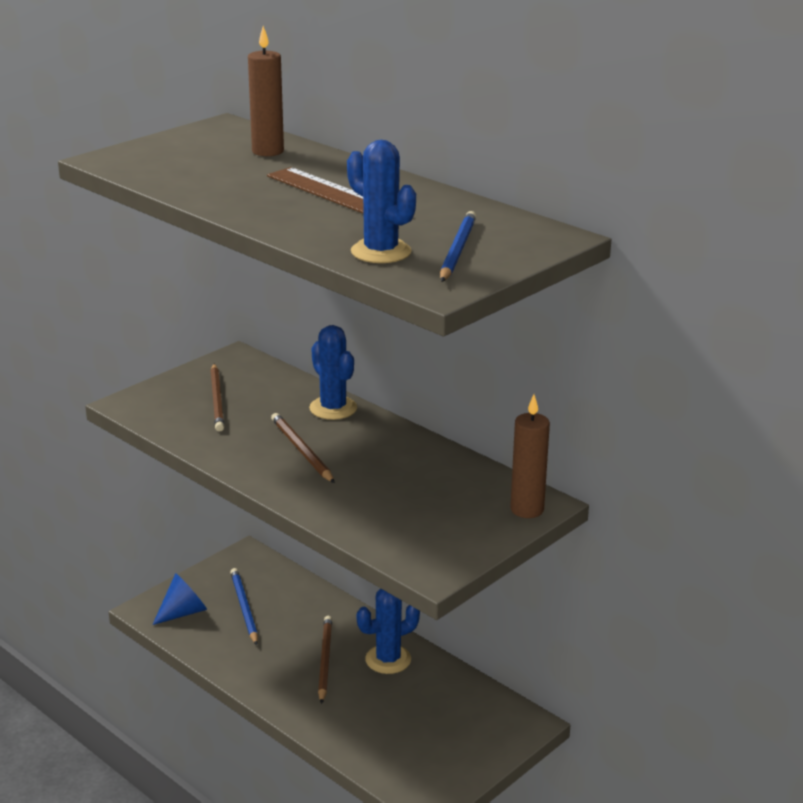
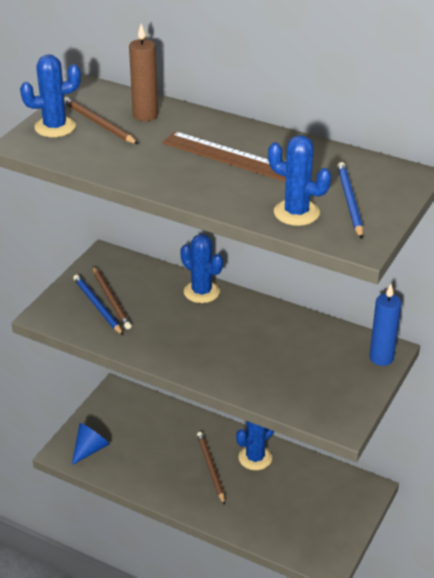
camera: 15 degrees left, 10 degrees up
(153, 150) = (55, 127): none -> blue cactus
(244, 608) = (133, 436): blue pencil -> blue pencil (97, 306)
(301, 450) = (198, 335): brown pencil -> brown pencil (98, 123)
(527, 509) = (381, 358): brown candle -> blue candle

